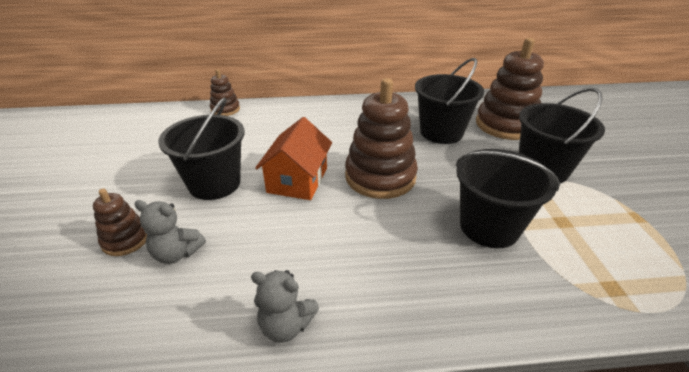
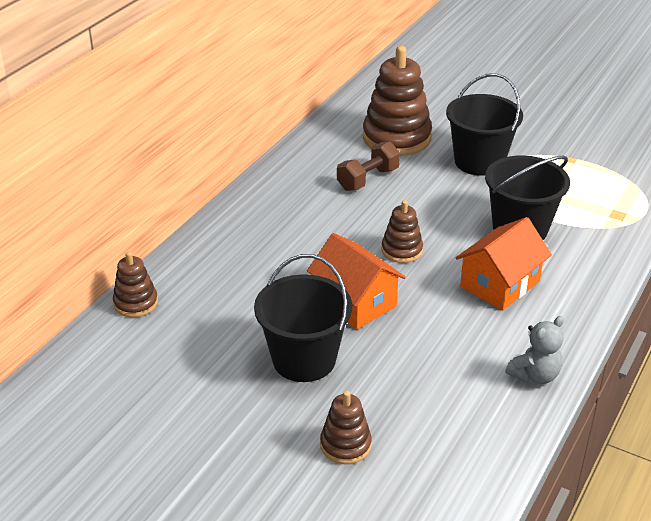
camera: 55 degrees left, 0 degrees up
(177, 253) = (398, 414): grey teddy bear -> none
(380, 177) = (402, 250): brown stacking toy -> brown stacking toy, size x0.52
(398, 245) = (499, 284): none -> orange house
(441, 132) = (368, 179): black bucket -> brown dumbbell

